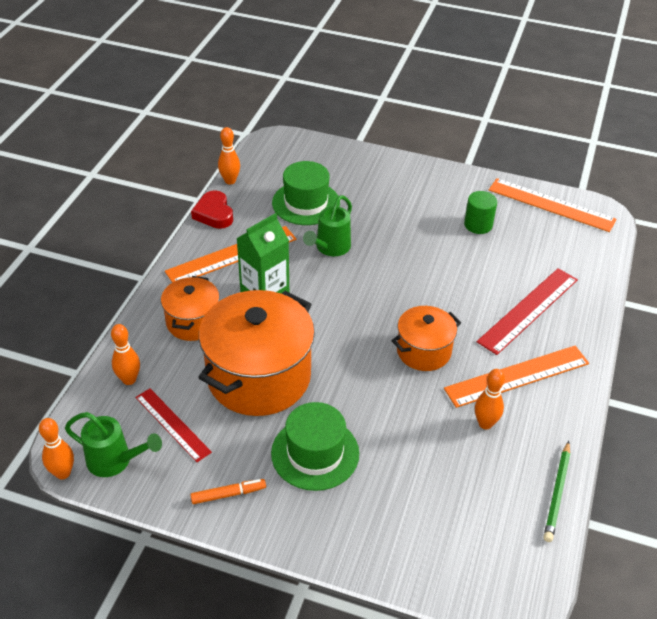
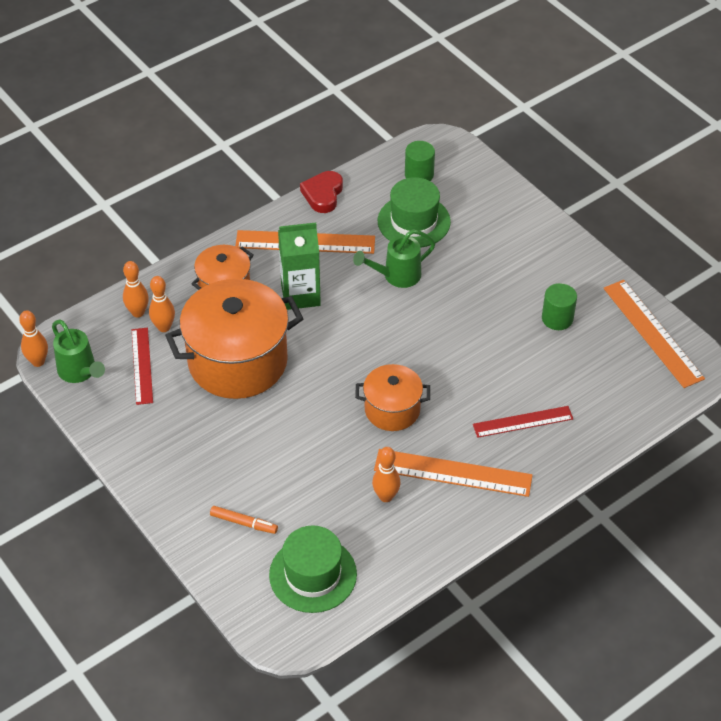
camera: 35 degrees right, 5 degrees up
(228, 494) = (139, 441): orange marker -> orange marker (244, 523)
(230, 181) = (364, 168): orange bowling pin -> orange bowling pin (164, 327)
(278, 169) = (419, 175): none -> green cylinder
(315, 453) = (228, 445): green hat -> green hat (313, 574)
(528, 310) = (523, 421): red ruler -> red ruler, size x0.66
(557, 493) = (390, 581): green pencil -> none

